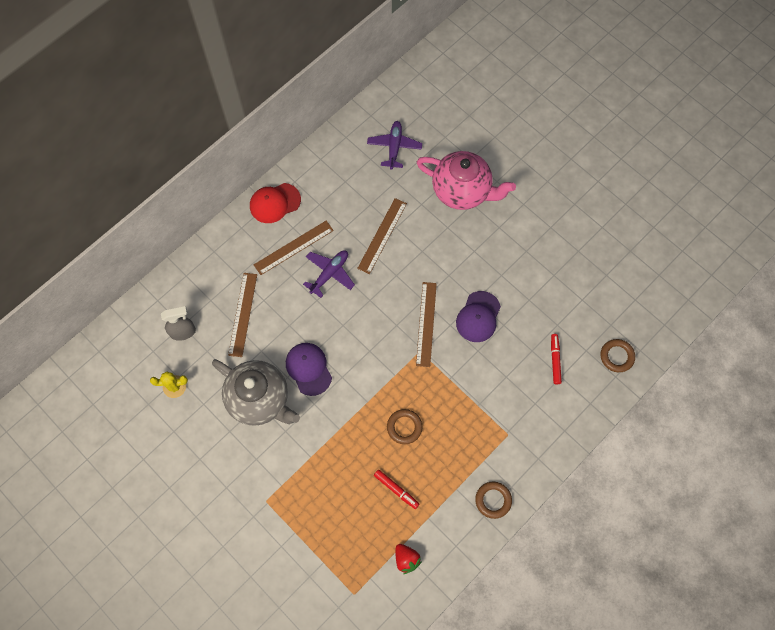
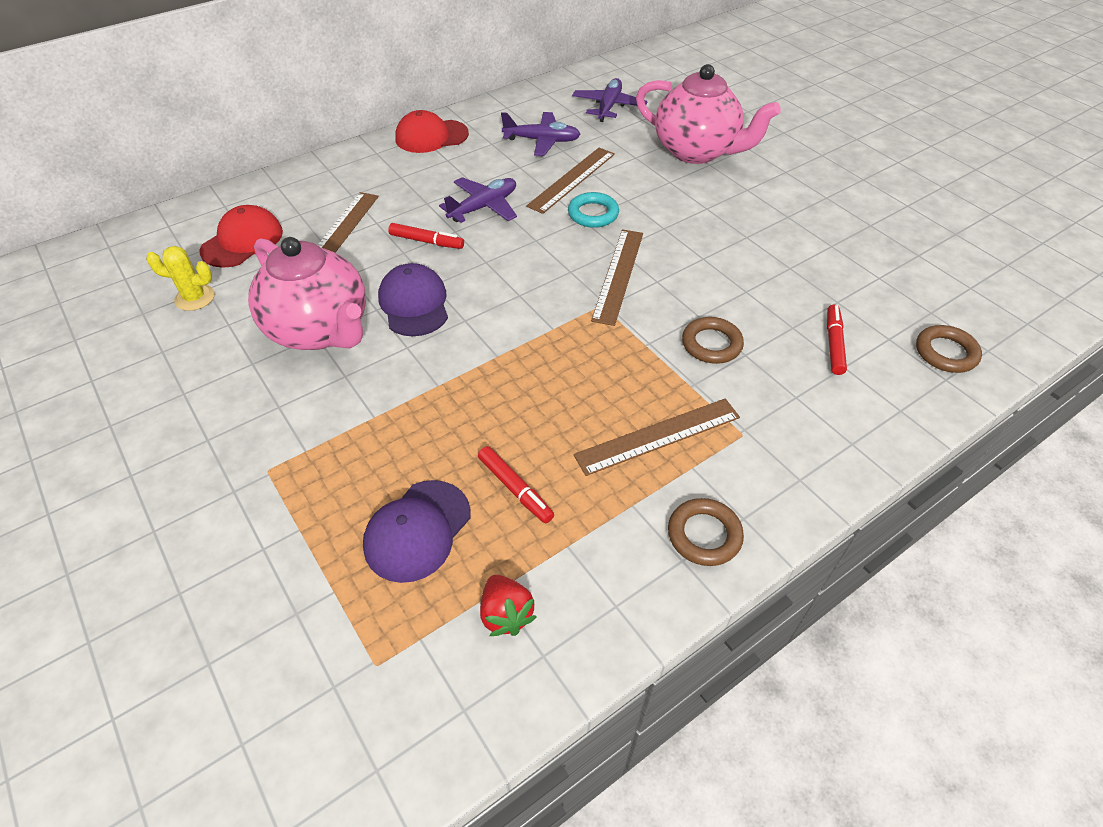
camera: 10 degrees right, 20 degrees down
(183, 332) = (242, 241): grey spray bottle -> red cap
(260, 399) = (320, 330): grey teapot -> pink teapot
(293, 247) = (441, 177): brown ruler -> brown ruler (658, 436)
(301, 313) = (427, 241): none -> red marker
(354, 196) = (542, 141): none -> purple plane
(402, 269) = (593, 214): none -> turquoise ring
(404, 427) = (553, 398): brown ring -> brown ring (711, 344)
(478, 317) = (704, 277): purple cap -> purple cap (417, 530)

